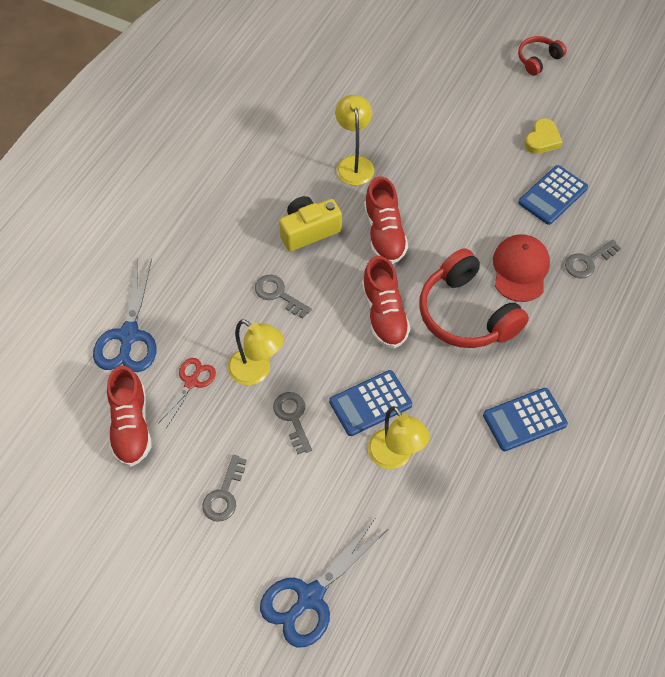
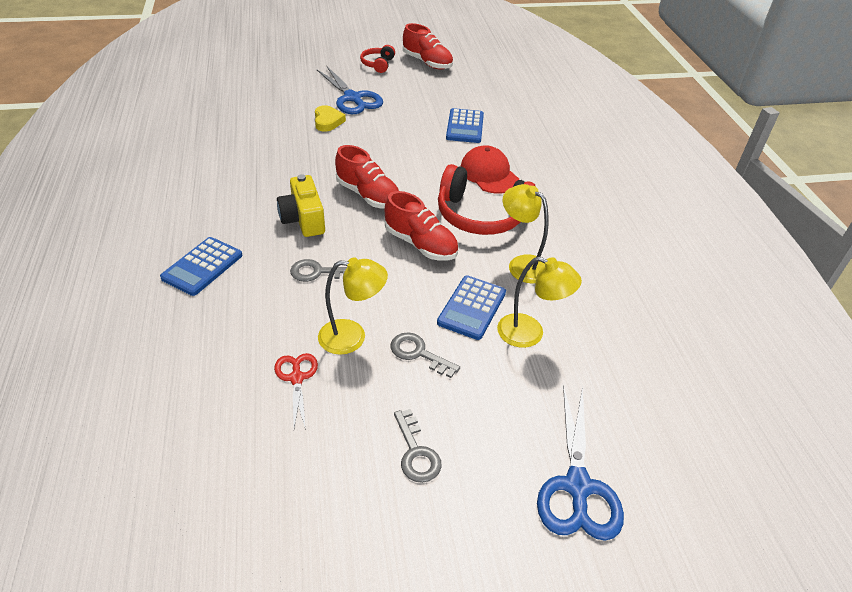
camera: 40 degrees left, 15 degrees down
(129, 336) = (196, 374): blue scissors -> blue scissors (352, 98)
(131, 426) = (265, 451): red shoe -> red shoe (427, 63)
(308, 231) = (303, 219): yellow camera -> yellow camera turned 45 degrees counterclockwise
(354, 164) = (300, 164): yellow lamp -> yellow lamp (522, 264)
(524, 420) = (591, 258): blue calculator -> blue calculator (202, 267)
(542, 140) = (425, 101): yellow heart -> yellow heart (328, 121)
(588, 261) = (527, 151): grey key -> none

